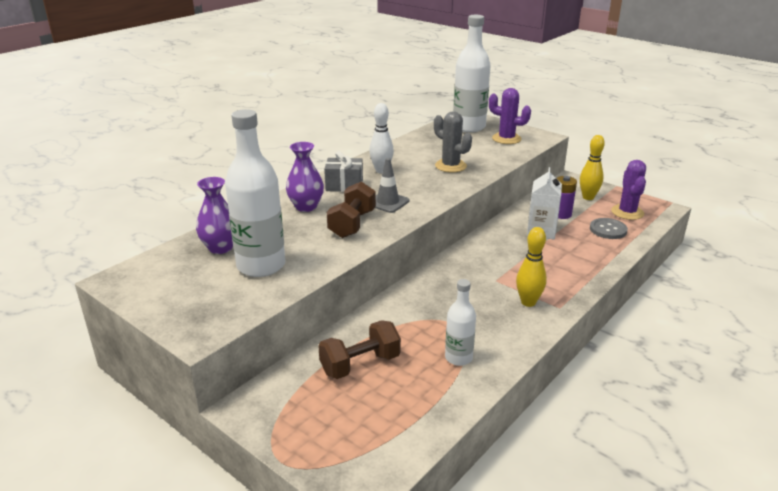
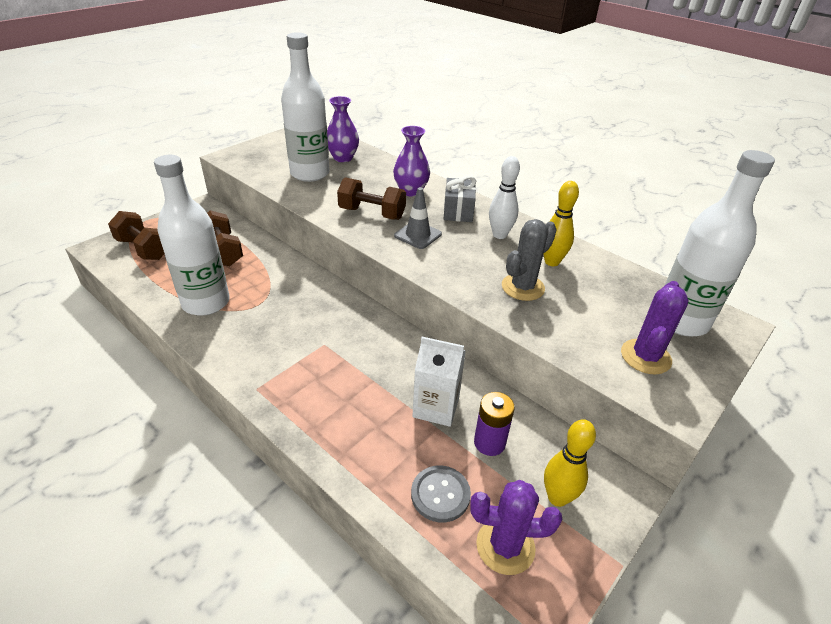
camera: 90 degrees right, 10 degrees up
(359, 439) = (143, 249): none -> brown dumbbell
(458, 358) = (206, 302): white bottle -> white bottle, size x1.86
(528, 302) = (274, 363): yellow bowling pin -> yellow bowling pin (552, 262)

